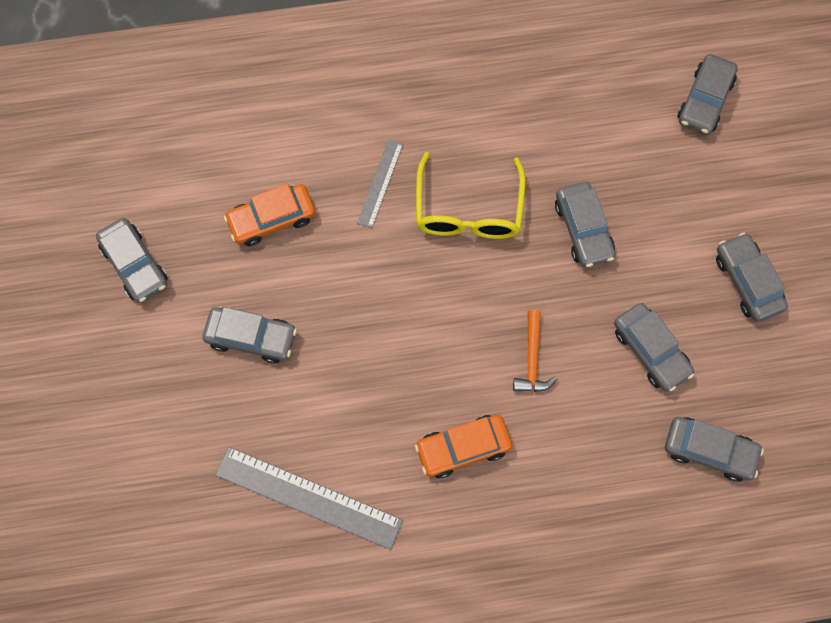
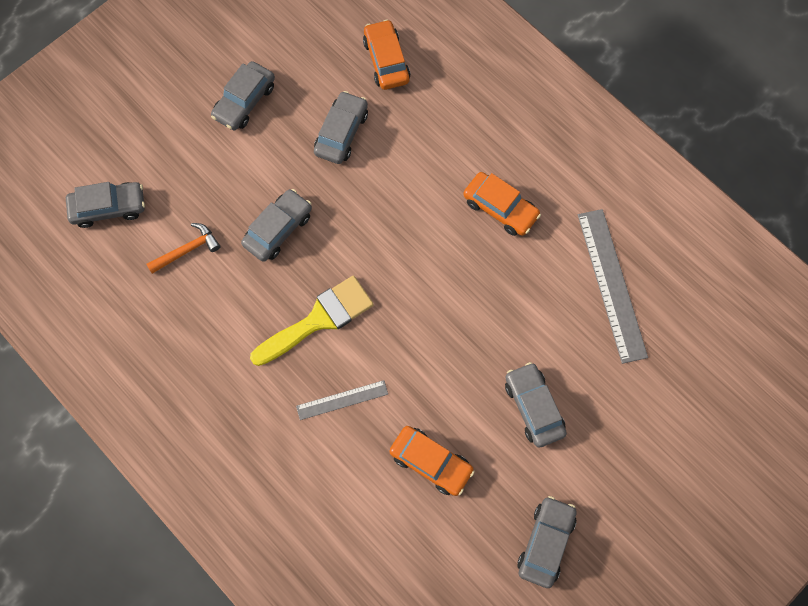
camera: 125 degrees left, 0 degrees up
(468, 210) = (319, 319): yellow glasses -> yellow brush
(532, 359) = (404, 203): orange hammer -> orange hammer (187, 250)
(709, 450) = (386, 61): grey car -> orange car

